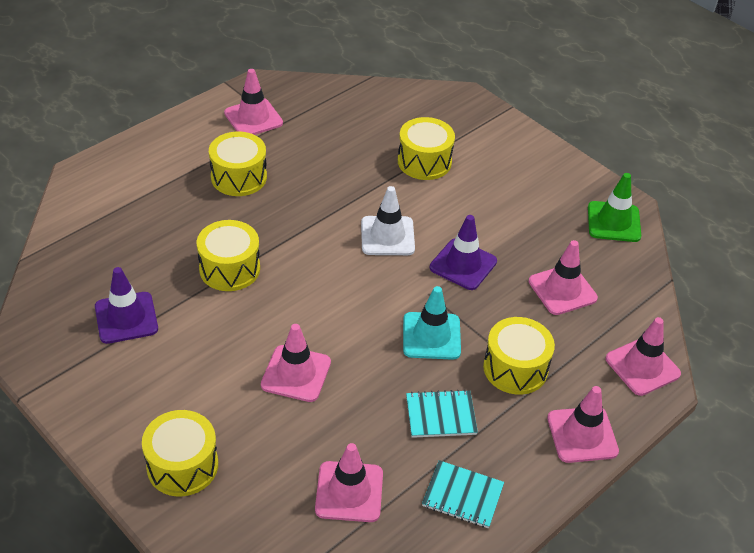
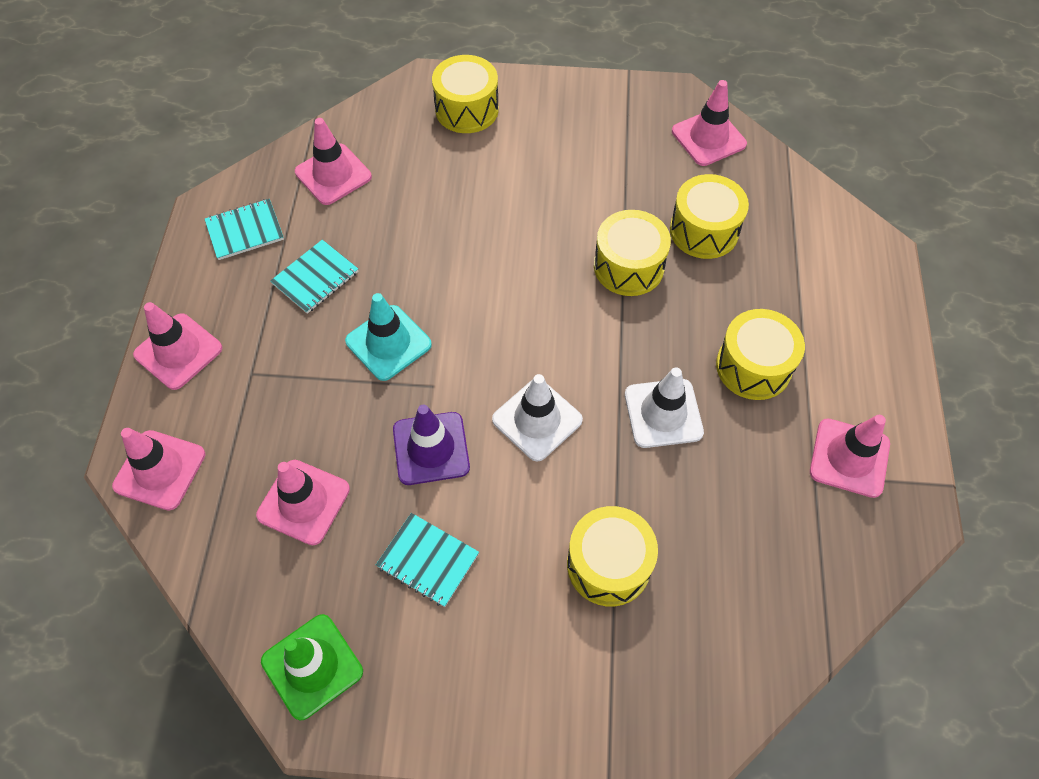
camera: 140 degrees right, 15 degrees up
(126, 318) = (644, 166): purple traffic cone -> none
(296, 374) = (465, 224): pink traffic cone -> pink traffic cone (708, 138)
(316, 192) = (663, 413): none -> white traffic cone
(515, 221) = (428, 560): none -> turquoise notebook
(515, 368) = (285, 370): yellow drum -> yellow drum (704, 230)

